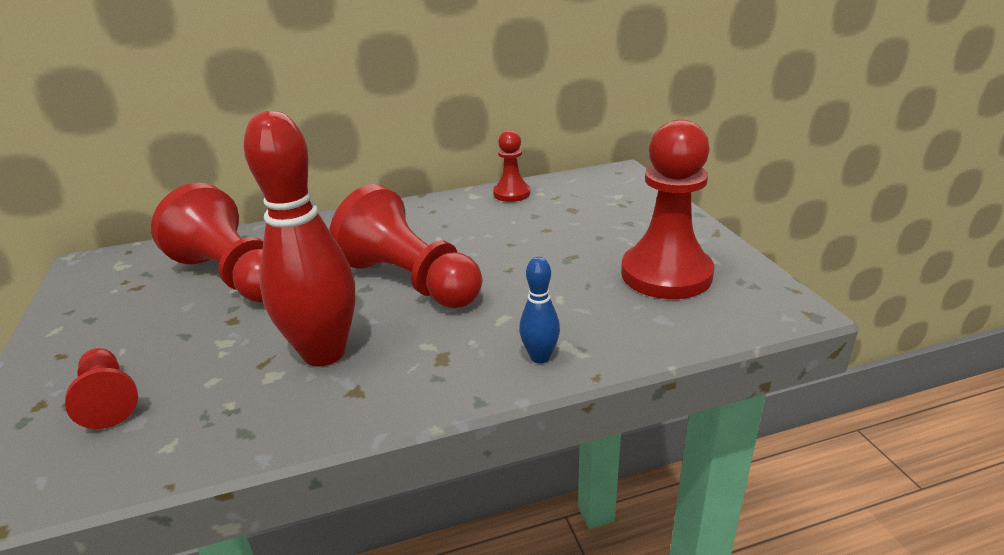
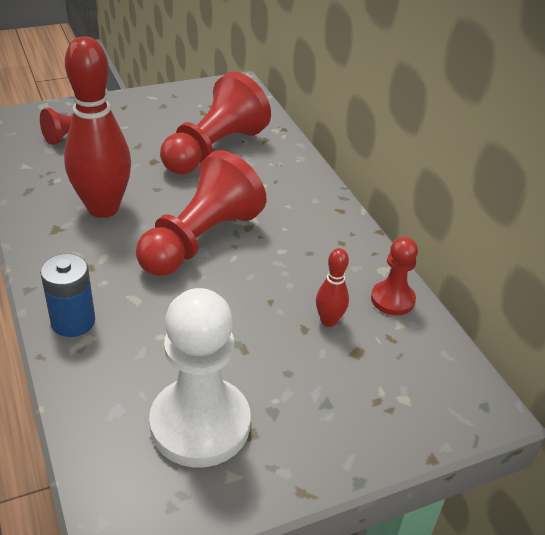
camera: 80 degrees right, 10 degrees up
(537, 218) = (329, 321): none -> red bowling pin
(540, 357) = (73, 321): blue bowling pin -> blue battery
(666, 274) = (200, 424): red pawn -> white pawn

